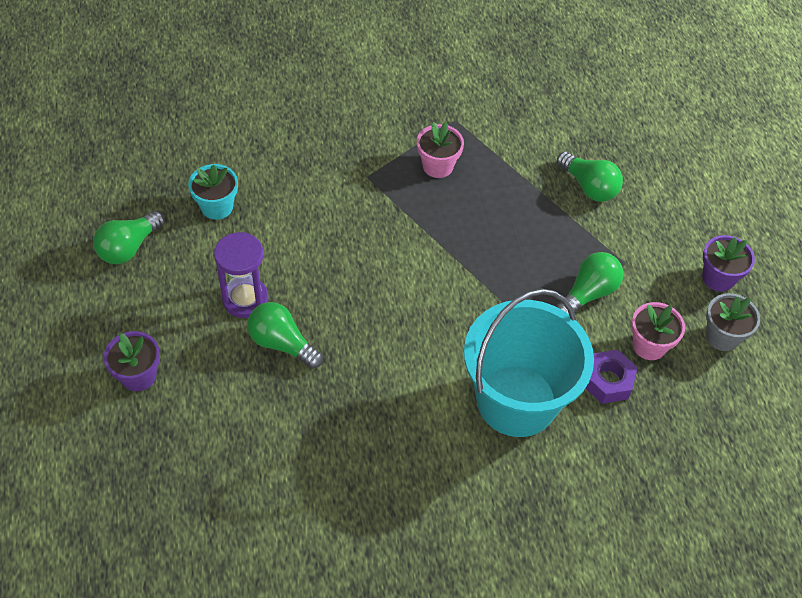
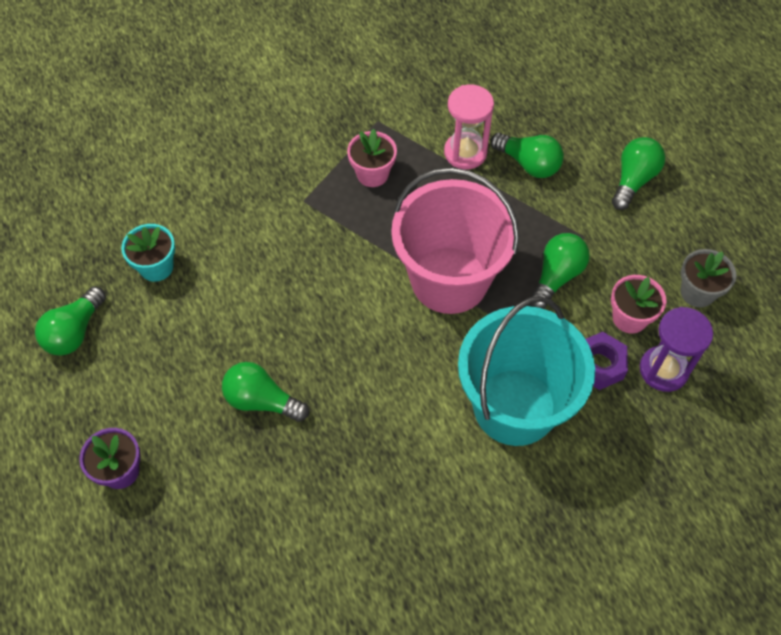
camera: 10 degrees left, 5 degrees up
(245, 299) = (211, 361): purple hourglass -> purple hourglass (663, 370)
(485, 275) = (449, 280): none -> pink bucket
(531, 164) = (465, 152): none -> pink hourglass
(687, 222) = (633, 180): none -> green light bulb
(718, 278) = (678, 232): purple flower pot -> none

